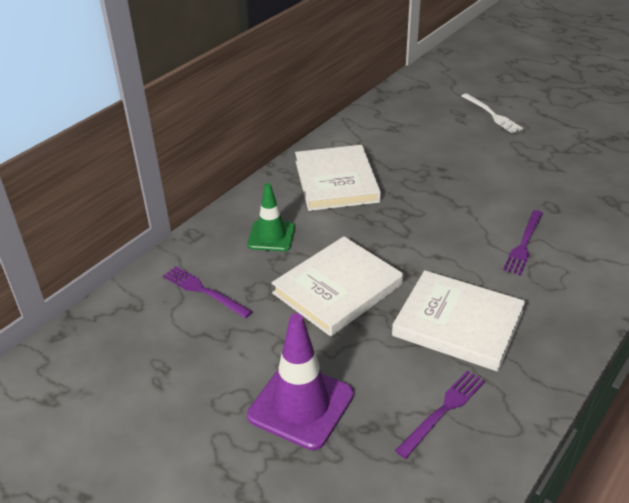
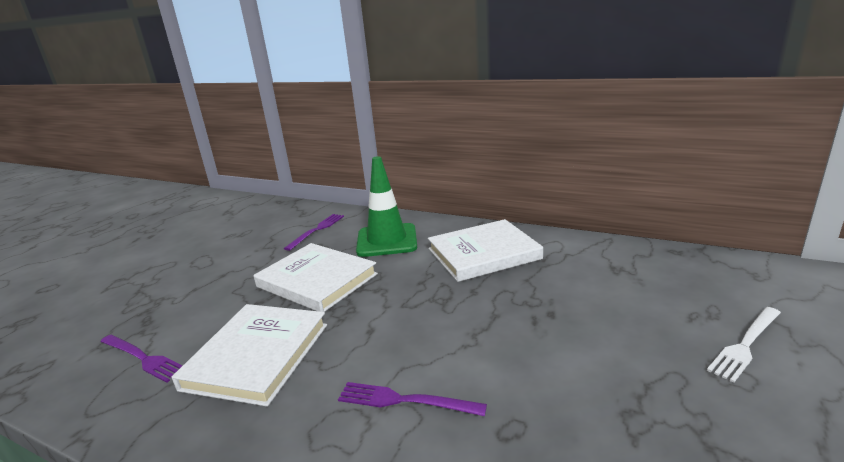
camera: 80 degrees right, 15 degrees down
(271, 236) = (387, 240): green traffic cone -> green traffic cone, size x1.54
(301, 405) = (185, 287): purple traffic cone -> none

